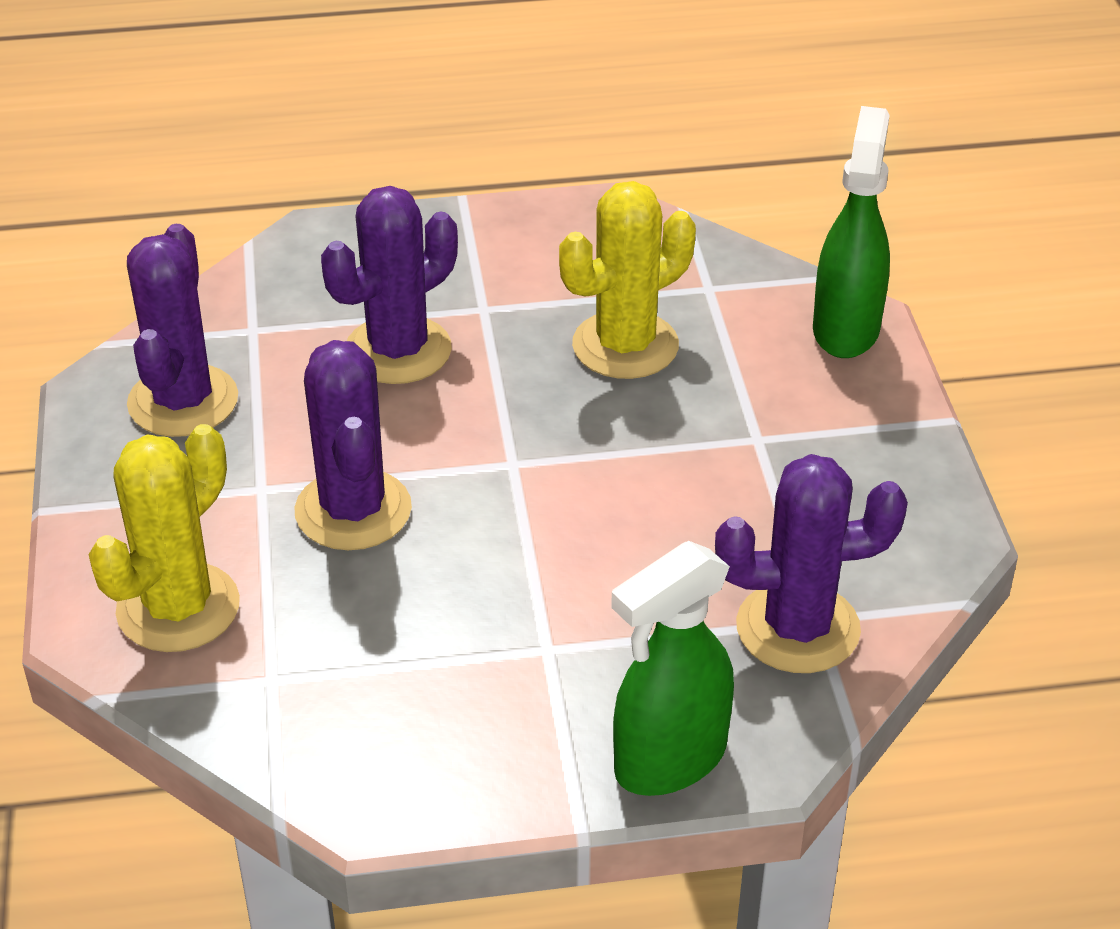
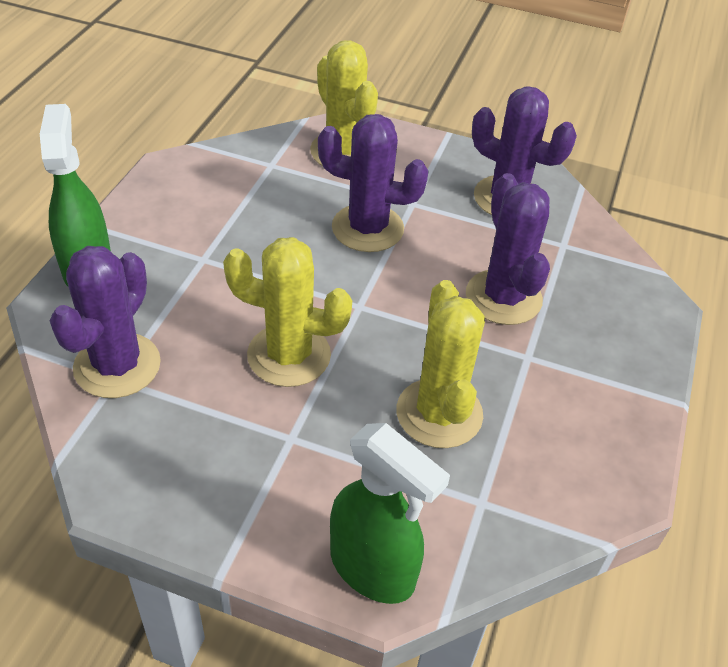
camera: 115 degrees right, 5 degrees up
(646, 488) = (289, 355): none -> yellow cactus

